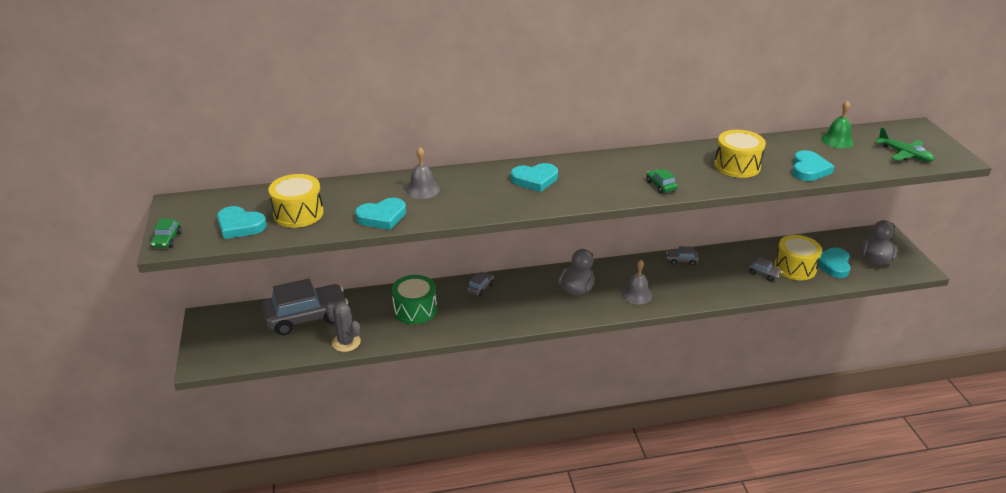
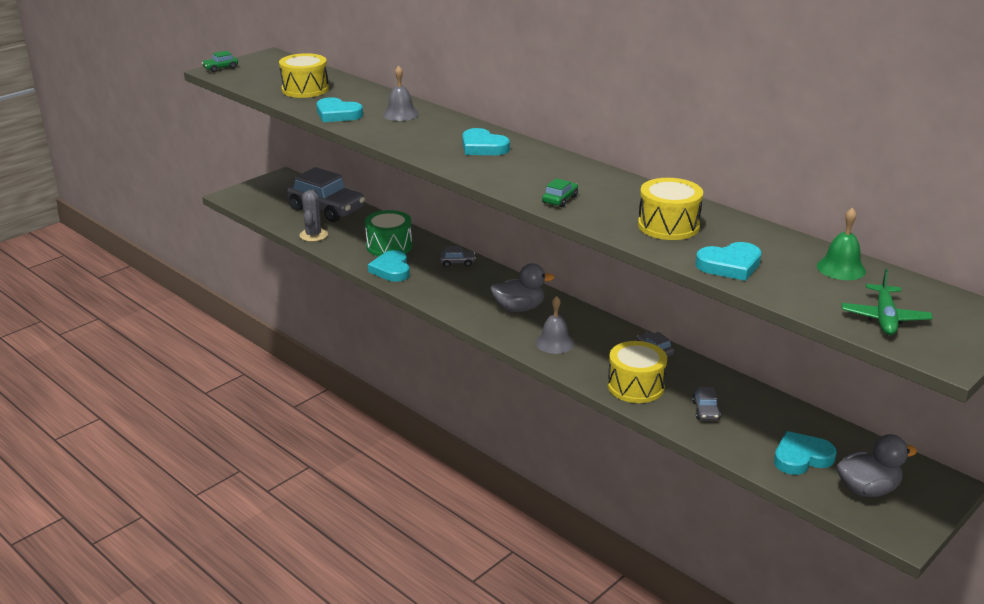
camera: 55 degrees right, 5 degrees down
(240, 226) = (265, 80): turquoise heart -> turquoise heart (391, 270)
(795, 267) = (751, 430): yellow drum -> yellow drum (635, 386)

